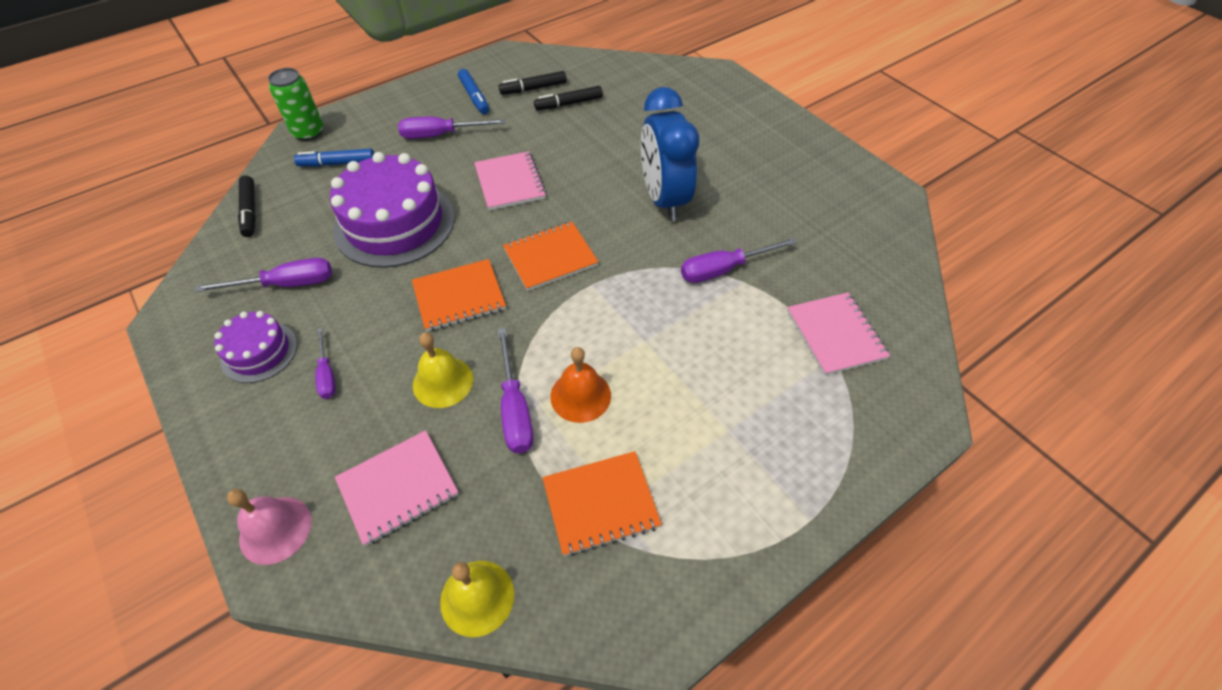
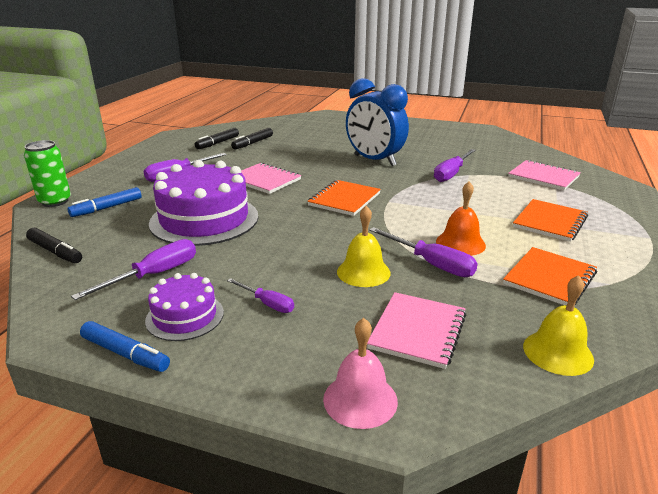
camera: 35 degrees left, 25 degrees down
(459, 297) = (310, 234): orange notebook -> orange notebook (550, 222)
(474, 97) = (178, 155): blue marker -> blue marker (125, 354)

